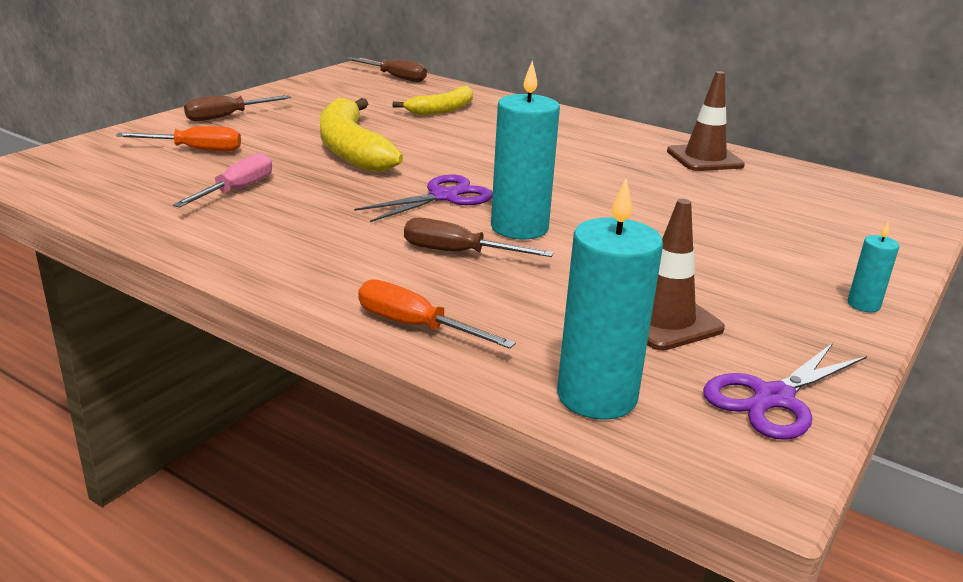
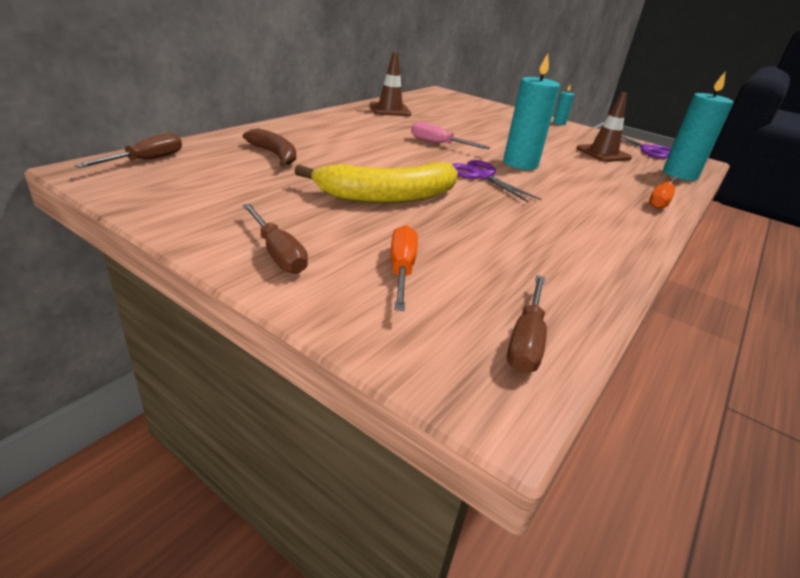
camera: 90 degrees left, 5 degrees up
(236, 190) = (505, 247): pink screwdriver -> pink screwdriver (438, 144)
(442, 110) = (275, 155): yellow banana -> brown banana
(458, 253) = (566, 182): brown screwdriver -> brown screwdriver (526, 340)

